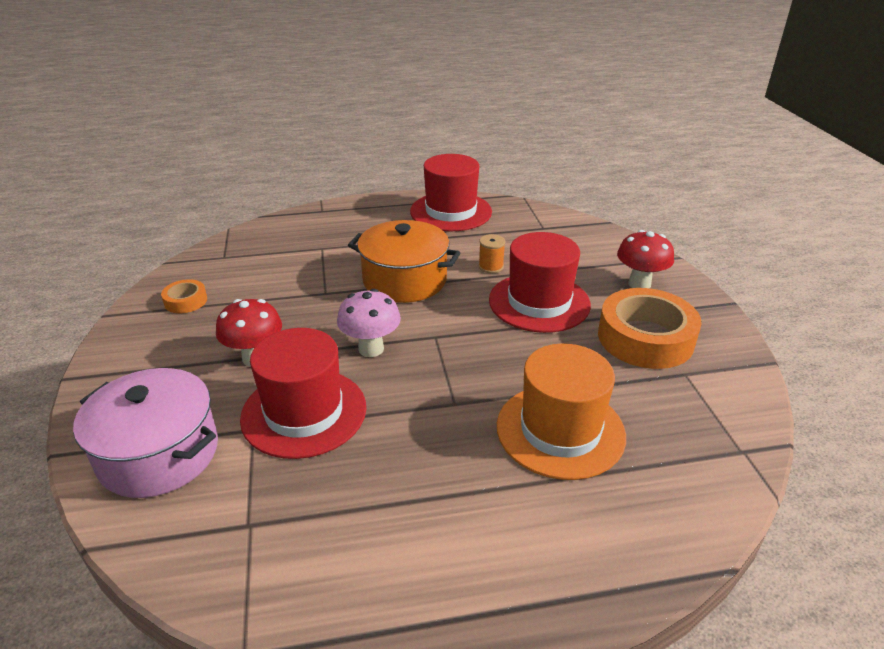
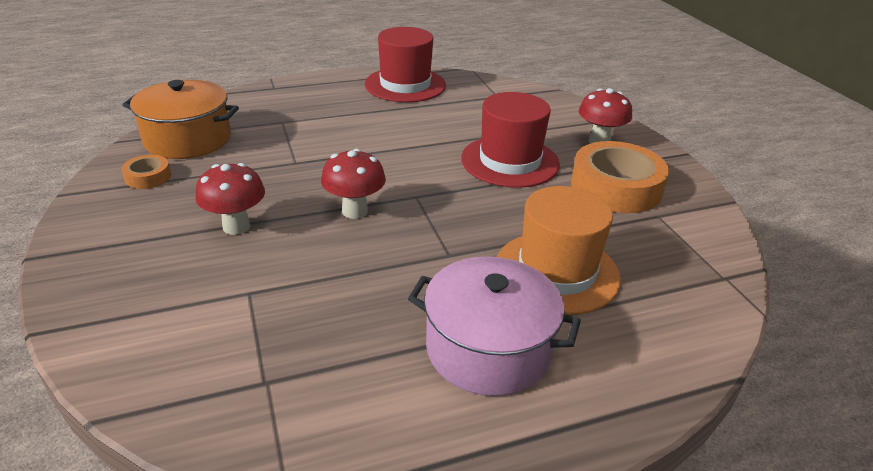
camera: 10 degrees left, 0 degrees up
(159, 454) = (152, 323): pink pot -> pink pot (488, 349)
(304, 412) = (299, 273): red hat -> none
(371, 349) = (355, 211): pink mushroom -> red mushroom
(404, 280) = (374, 147): orange pot -> orange pot (188, 139)
(491, 267) = (456, 132): orange spool -> none

